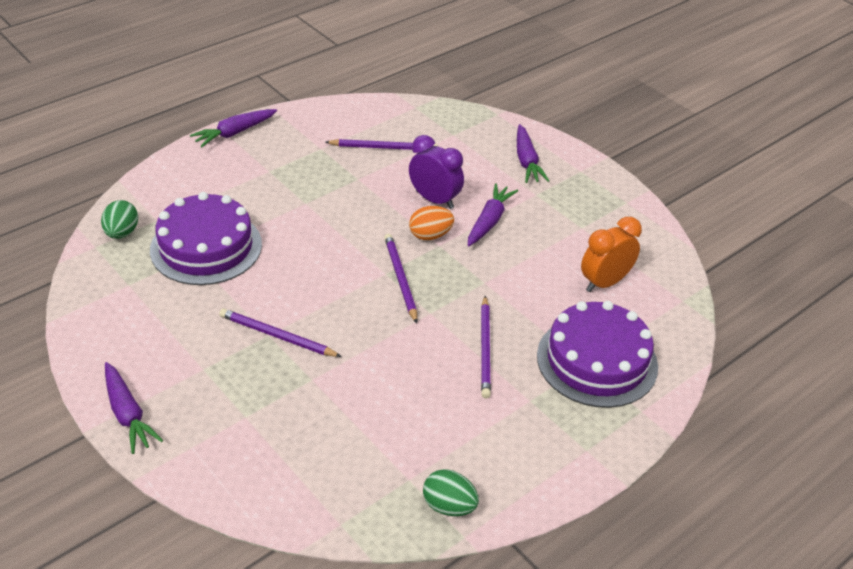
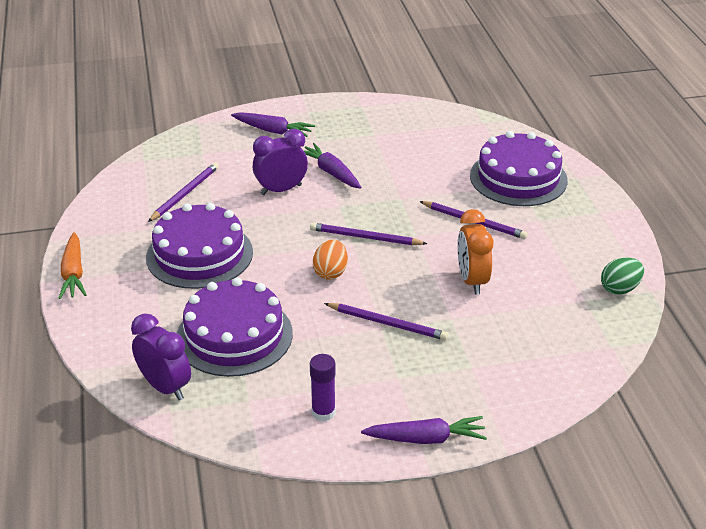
camera: 60 degrees left, 5 degrees down
(122, 233) = (165, 387): green egg -> purple clock
(133, 335) = (323, 412): none -> purple glue stick
(234, 133) = (73, 273): purple carrot -> orange carrot
(277, 336) = (387, 323): purple pencil -> purple pencil turned 120 degrees counterclockwise
(303, 187) = (199, 254): none -> purple cake
(430, 235) = (324, 206): orange egg -> orange egg (330, 272)
(605, 283) = (442, 146): orange clock -> orange clock (472, 281)

